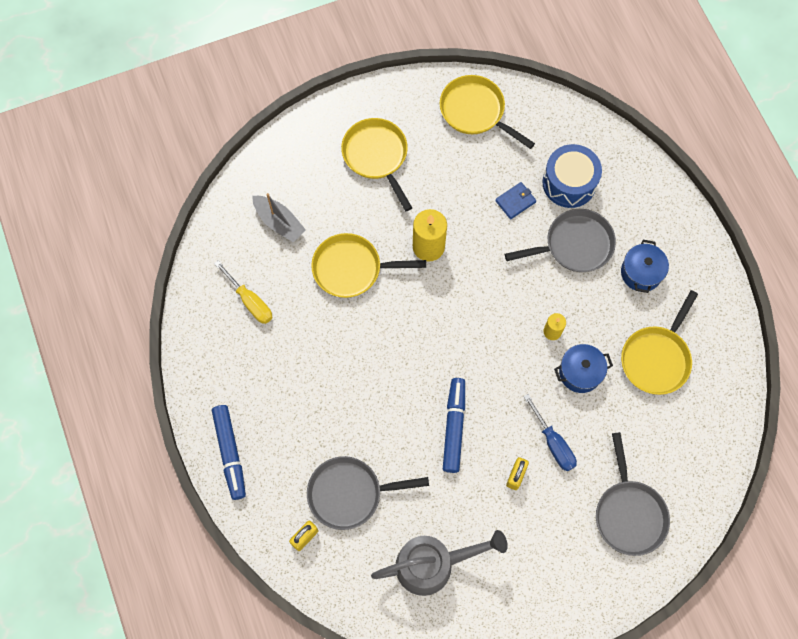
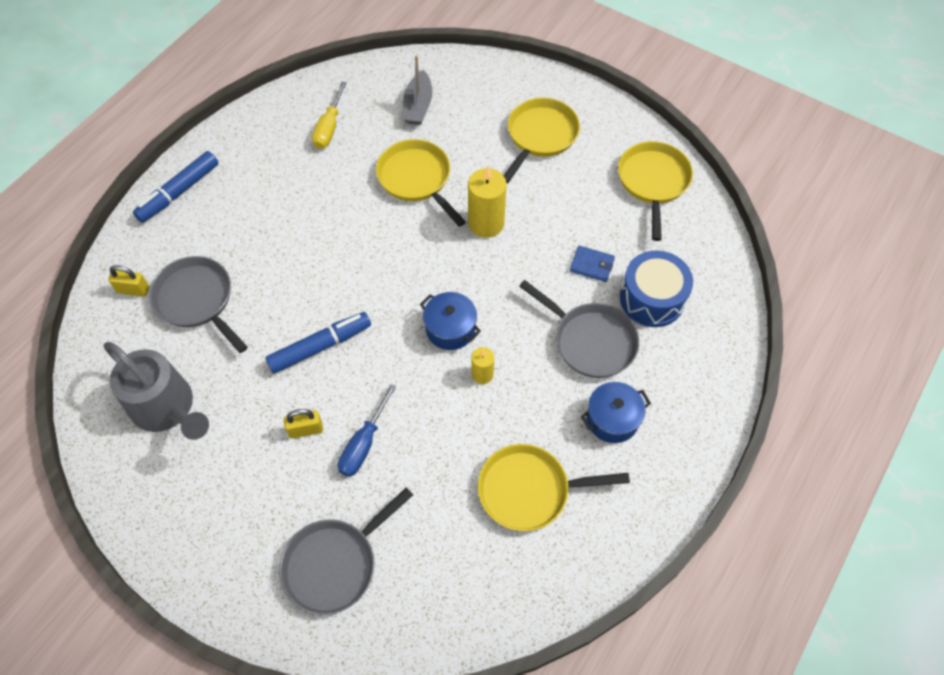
camera: 55 degrees right, 10 degrees down
(580, 372) = (457, 425): blue pot -> blue pot (450, 329)

